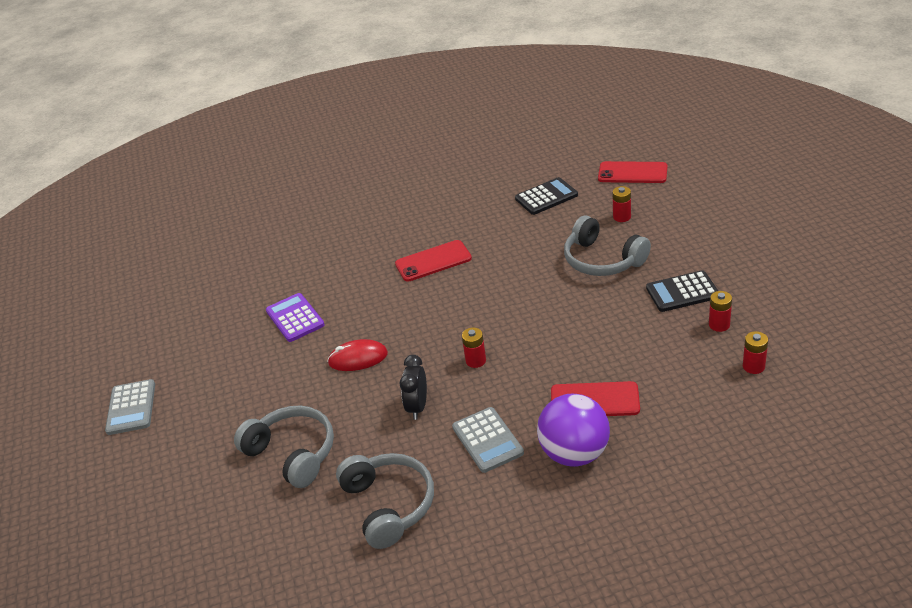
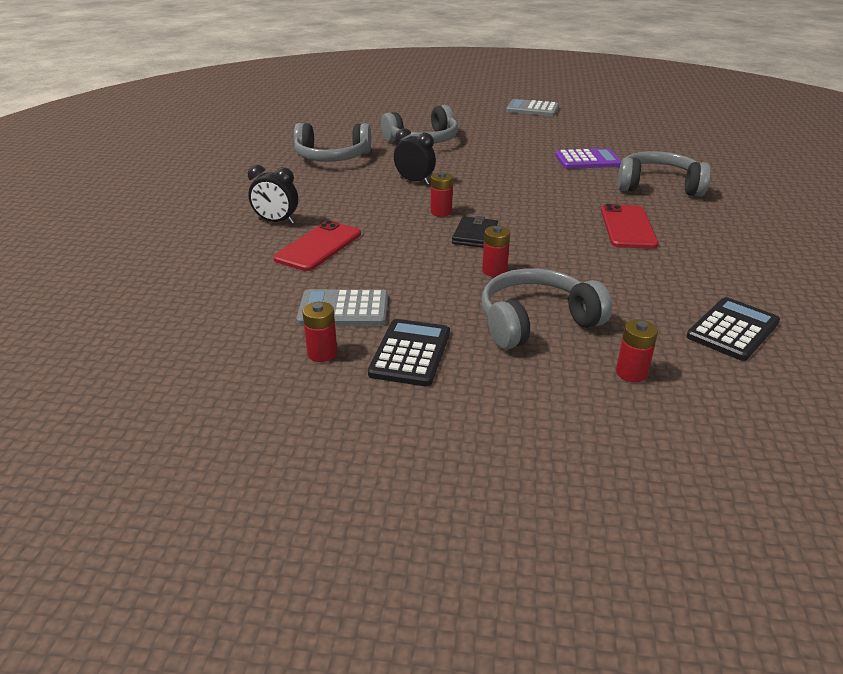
camera: 110 degrees right, 5 degrees down
(338, 266) = (658, 186): none -> grey headphones
(358, 358) = (503, 172): red mouse -> none
(487, 440) = (341, 196): grey calculator -> grey calculator (343, 309)
(505, 326) = (475, 235): none -> black wallet
(546, 197) = (732, 330): black calculator -> black calculator turned 135 degrees counterclockwise
(574, 453) = (276, 222): purple ball -> black clock
(632, 173) = (772, 435): red phone -> none
(753, 366) = (232, 345): red battery -> red battery (494, 270)

